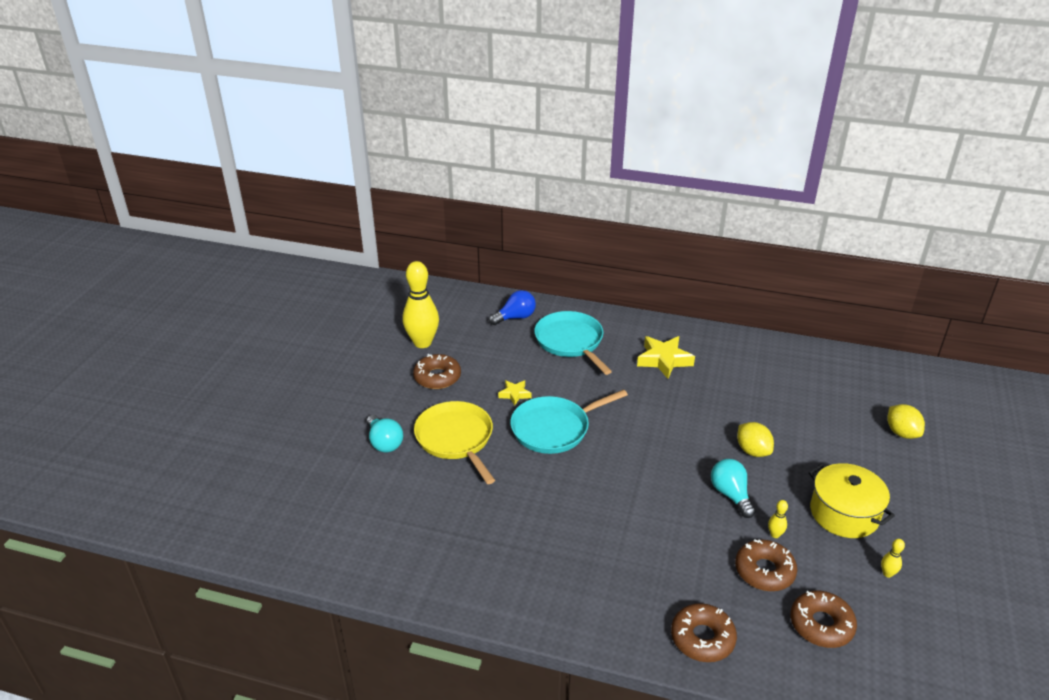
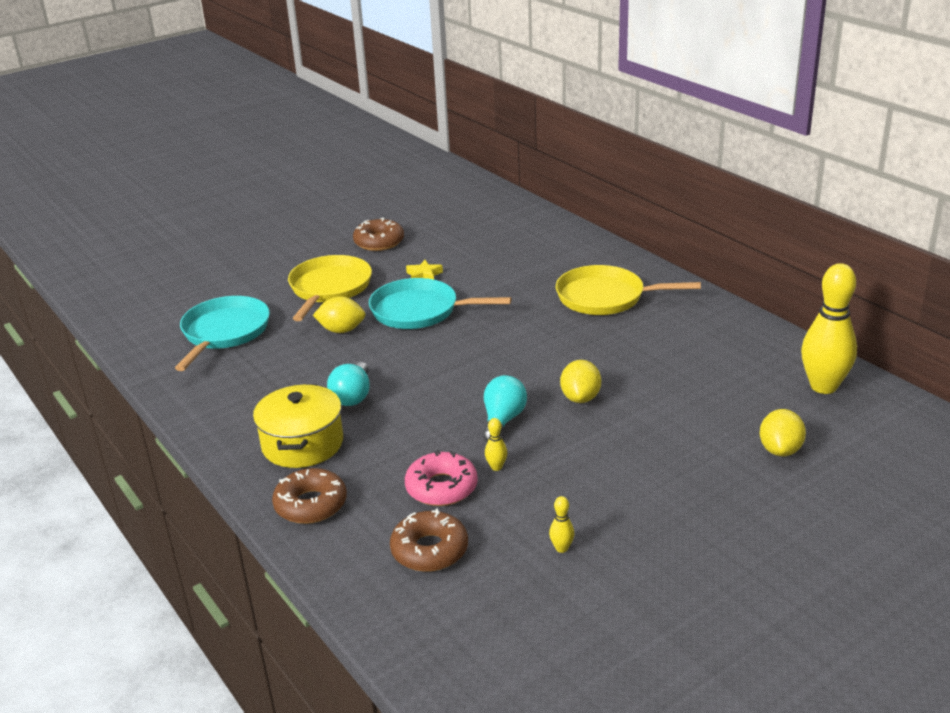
camera: 40 degrees right, 5 degrees down
(384, 442) = (273, 271): turquoise light bulb -> turquoise light bulb (353, 396)
(422, 343) = (403, 214): yellow bowling pin -> yellow bowling pin (823, 386)
(515, 317) = (511, 221): blue light bulb -> none
(519, 474) = (341, 330): none -> yellow lemon
(570, 342) = (535, 254): turquoise pan -> turquoise pan (224, 332)
(664, 360) = (605, 297): yellow star -> yellow pan
(764, 571) = (441, 487): brown donut -> pink donut
(844, 513) = (596, 484): yellow pot -> yellow pot (302, 444)

